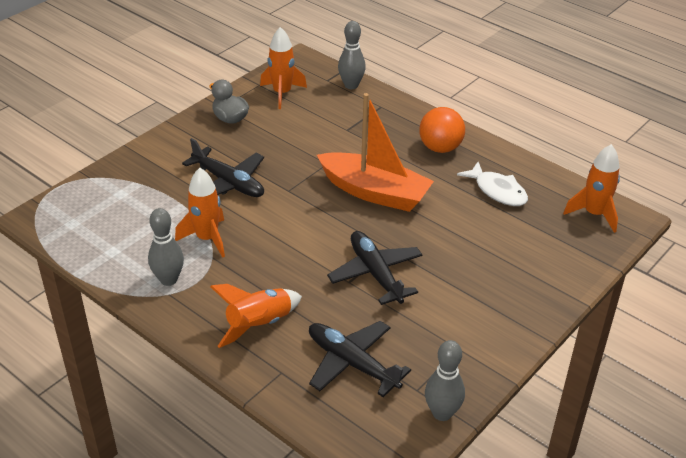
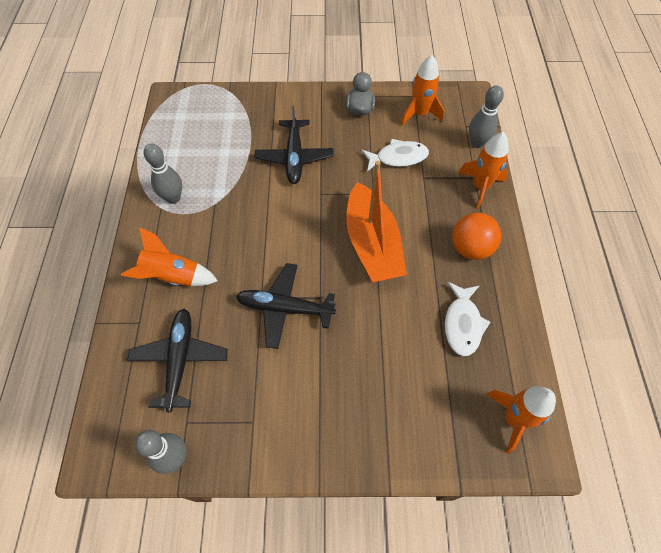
camera: 50 degrees right, 20 degrees up
(207, 238) = (229, 188): orange rocket -> orange rocket (480, 186)
(310, 130) = (398, 158): none -> white fish
(375, 273) = (284, 308): black plane -> black plane turned 105 degrees counterclockwise

